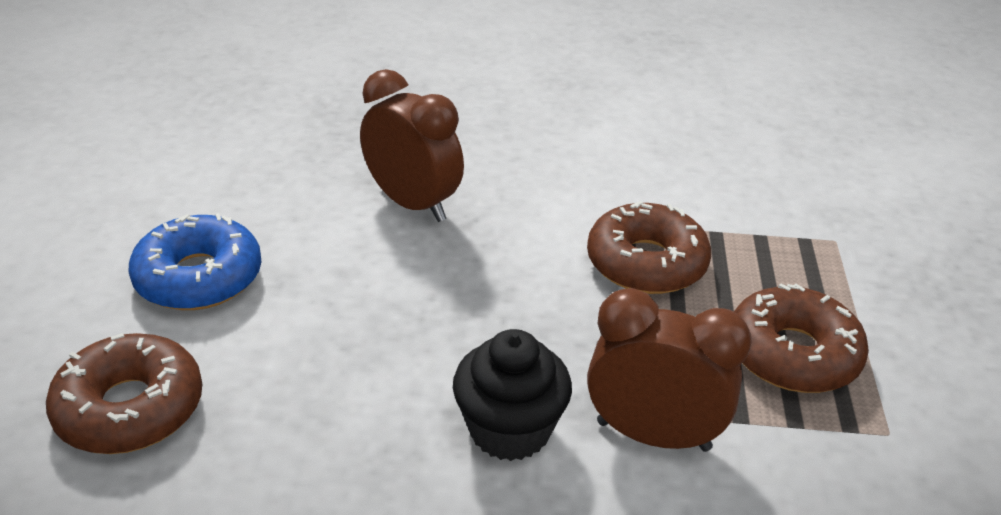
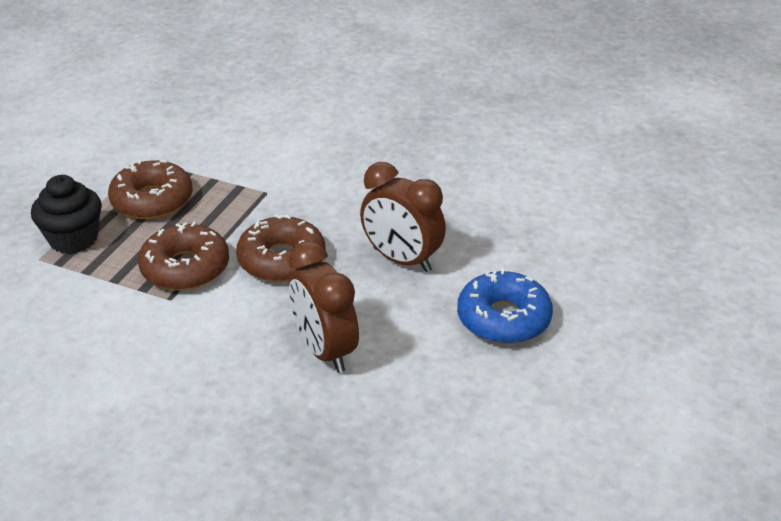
camera: 160 degrees left, 0 degrees up
(130, 408) = (545, 244): brown donut -> brown donut (282, 260)
(509, 429) = (338, 197): black cupcake -> black cupcake (73, 239)
(653, 435) = (265, 181): brown clock -> brown clock (402, 260)

